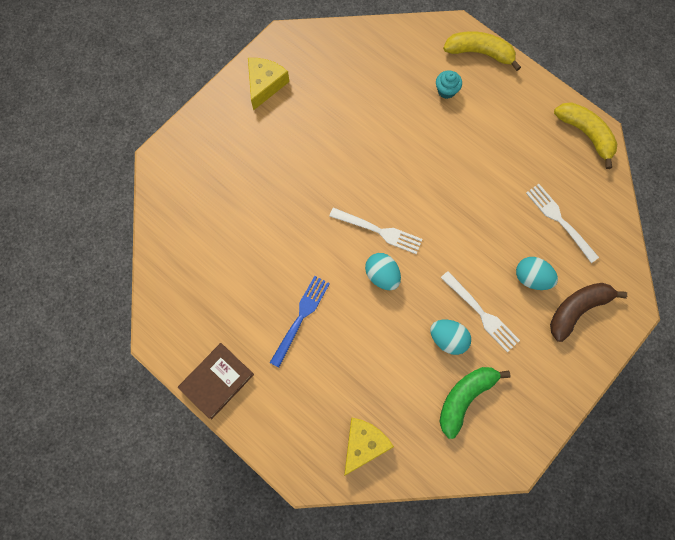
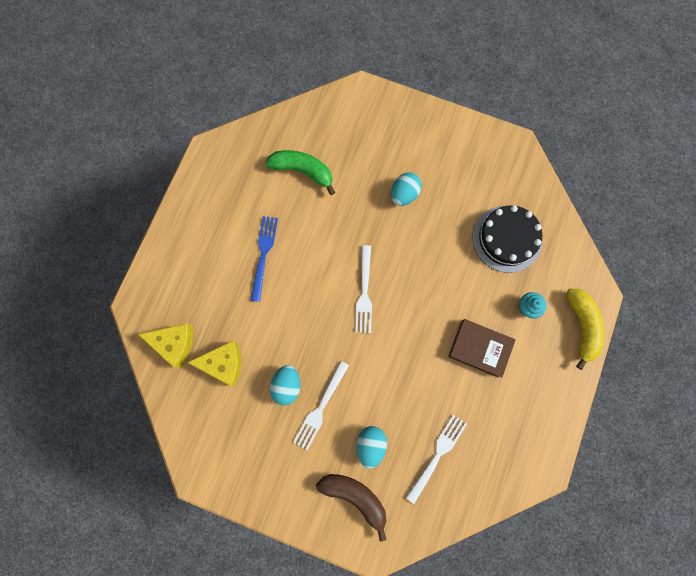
camera: 70 degrees right, 5 degrees up
(217, 381) = (189, 209): brown book -> brown book (480, 348)
(265, 85) = (464, 147): yellow cheese -> yellow cheese (223, 363)
(300, 318) = (263, 255): blue fork -> blue fork turned 90 degrees counterclockwise
(373, 83) = (506, 239): none -> black cake
(382, 275) = (324, 309): turquoise egg -> turquoise egg (404, 194)
(465, 398) = (240, 416): green banana -> green banana (303, 171)
(586, 134) = (538, 456): yellow banana -> none

